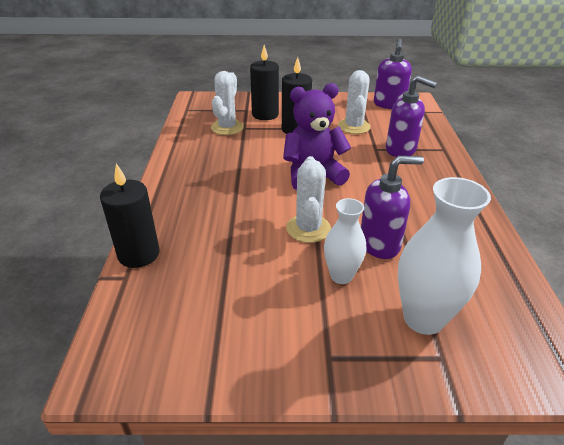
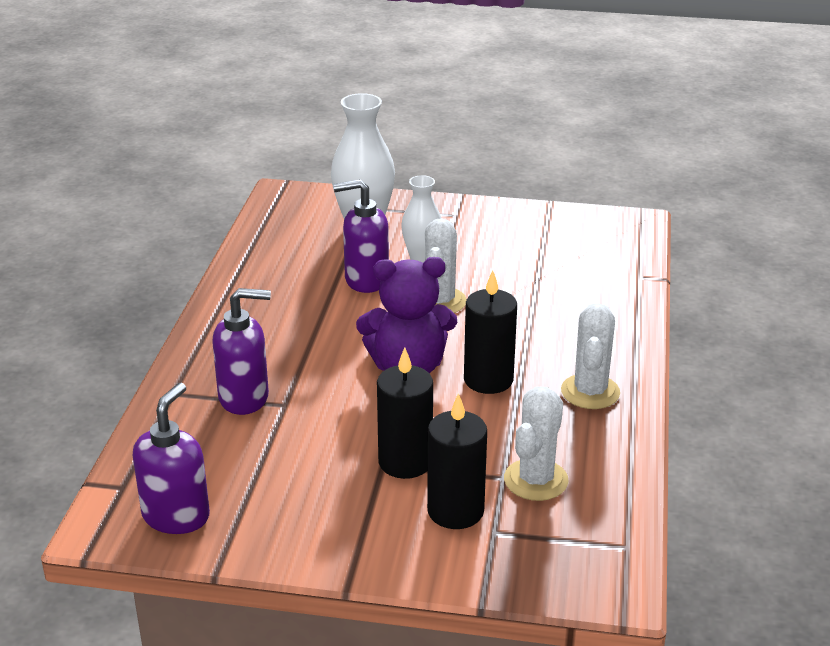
camera: 170 degrees left, 5 degrees down
(139, 254) = (633, 294): black candle -> black candle (488, 380)
(354, 126) = (291, 458): white cactus -> white cactus (590, 392)
(401, 150) = (244, 398): purple soap dispenser -> purple soap dispenser turned 135 degrees clockwise

